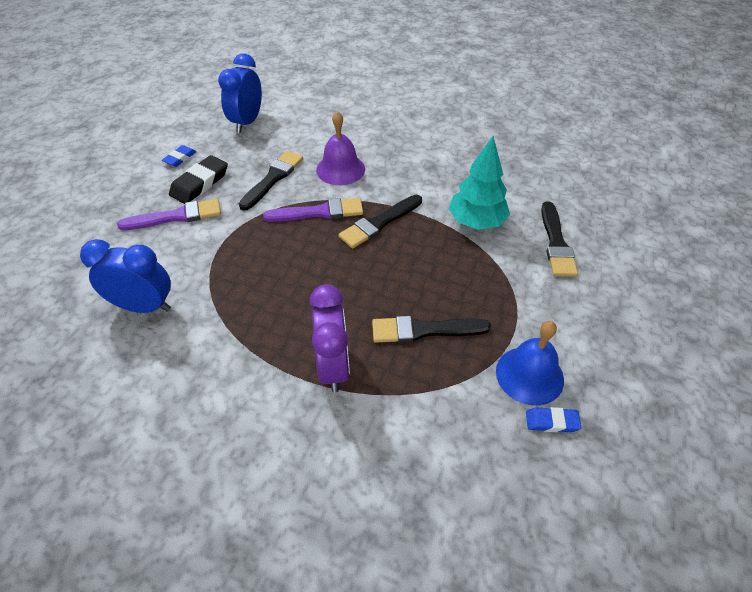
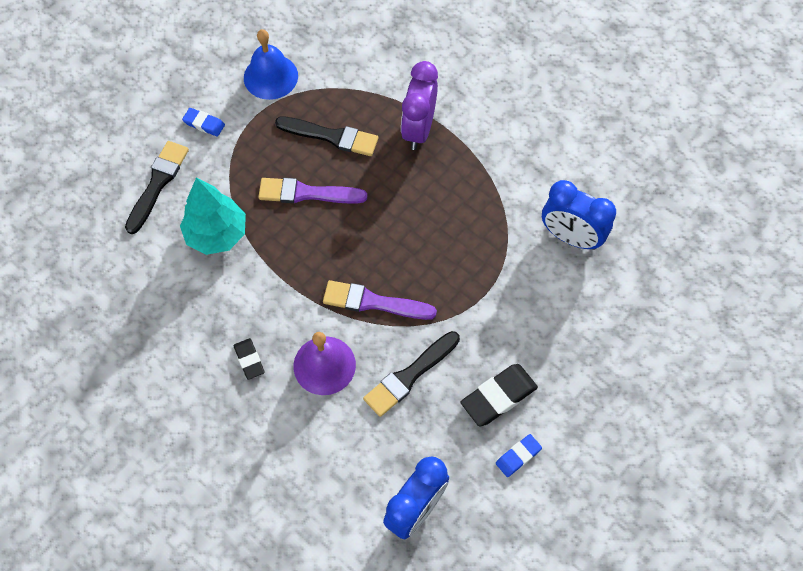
camera: 160 degrees left, 15 degrees up
(176, 216) = (531, 348): purple brush -> purple brush (307, 193)
(379, 223) = (316, 266): black brush -> none
(397, 159) = (249, 360): none -> black eraser
(551, 422) = (278, 42): blue eraser -> blue eraser (204, 124)

